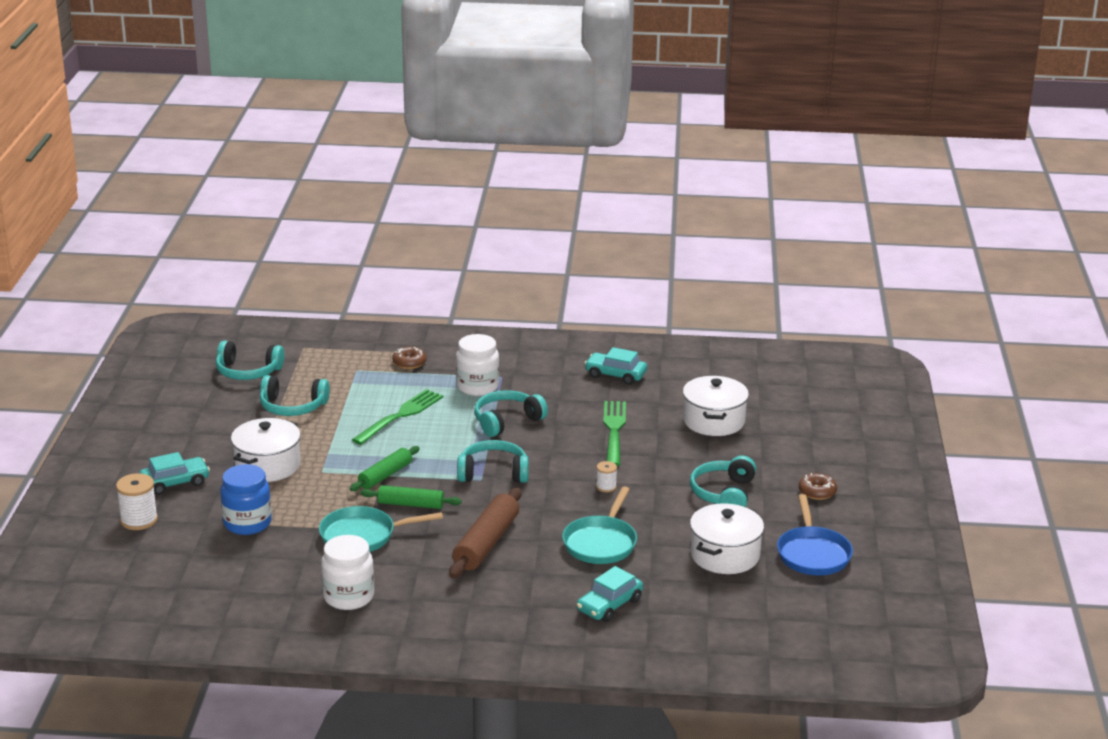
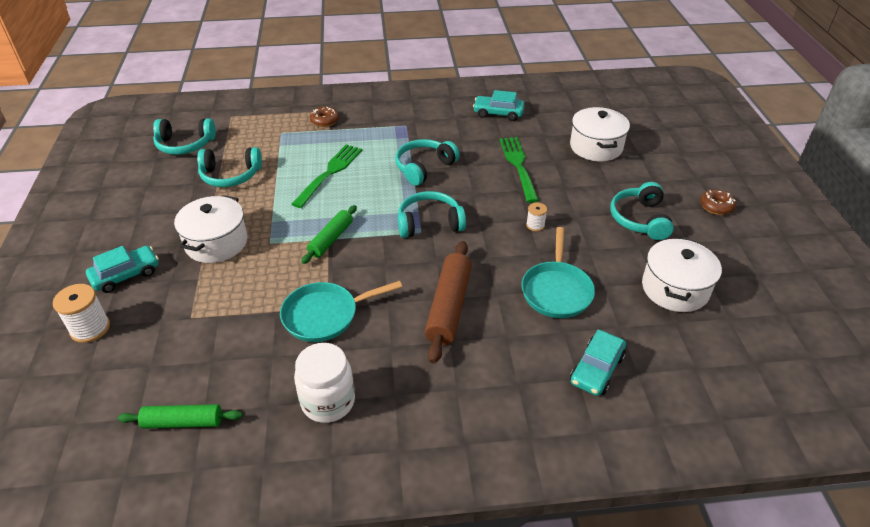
camera: 10 degrees left, 15 degrees up
(247, 523) = (205, 316): blue jar -> none
(411, 504) = (363, 270): green rolling pin -> green rolling pin (183, 422)
(477, 387) = (388, 137): white jar -> none
(813, 553) = (750, 275): blue pan -> none

